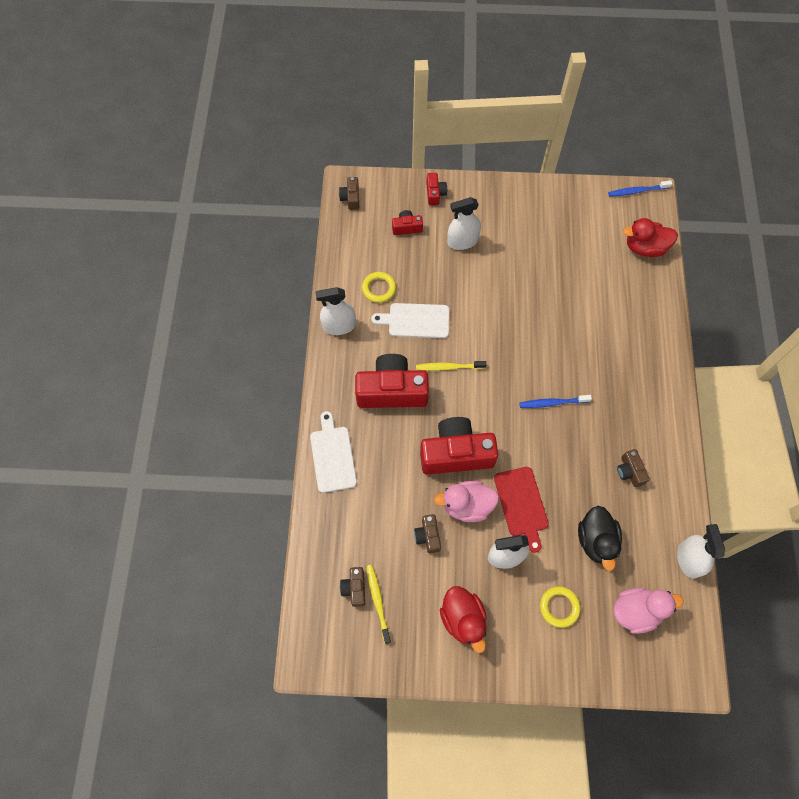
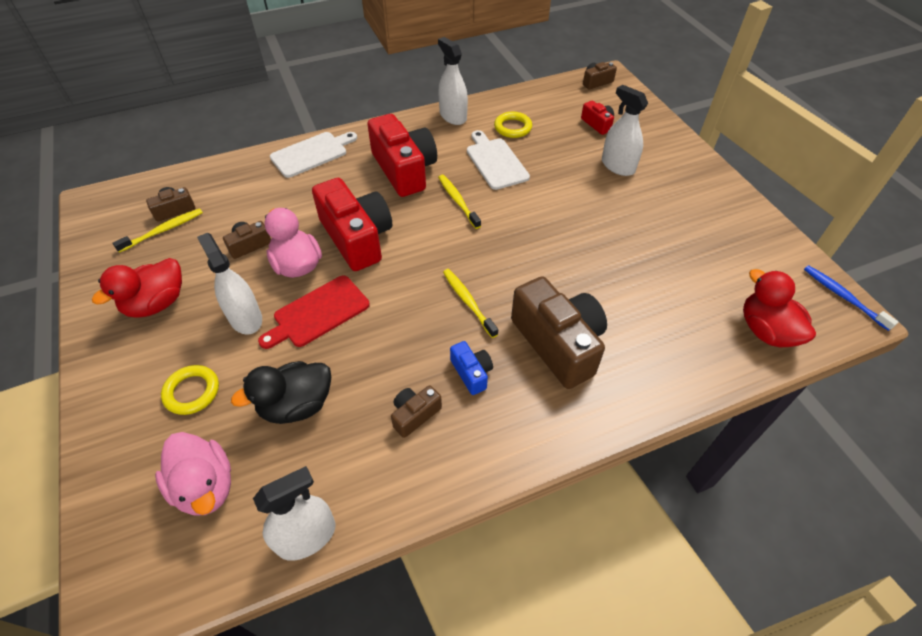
camera: 65 degrees right, 15 degrees down
(435, 193) = (655, 130): red camera -> none
(553, 403) = (468, 302): blue toothbrush -> yellow toothbrush
(609, 365) = (558, 343): none -> brown camera
(611, 425) = (472, 373): none -> blue camera

